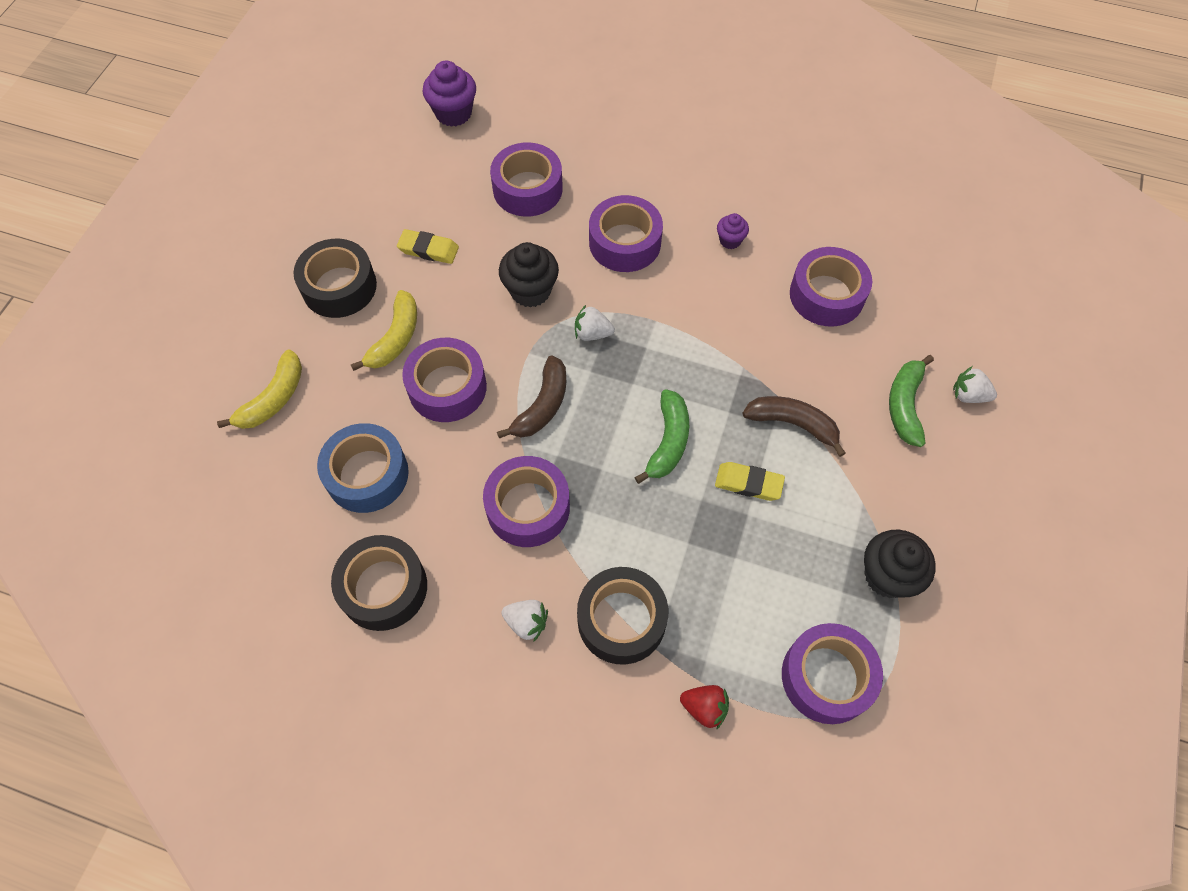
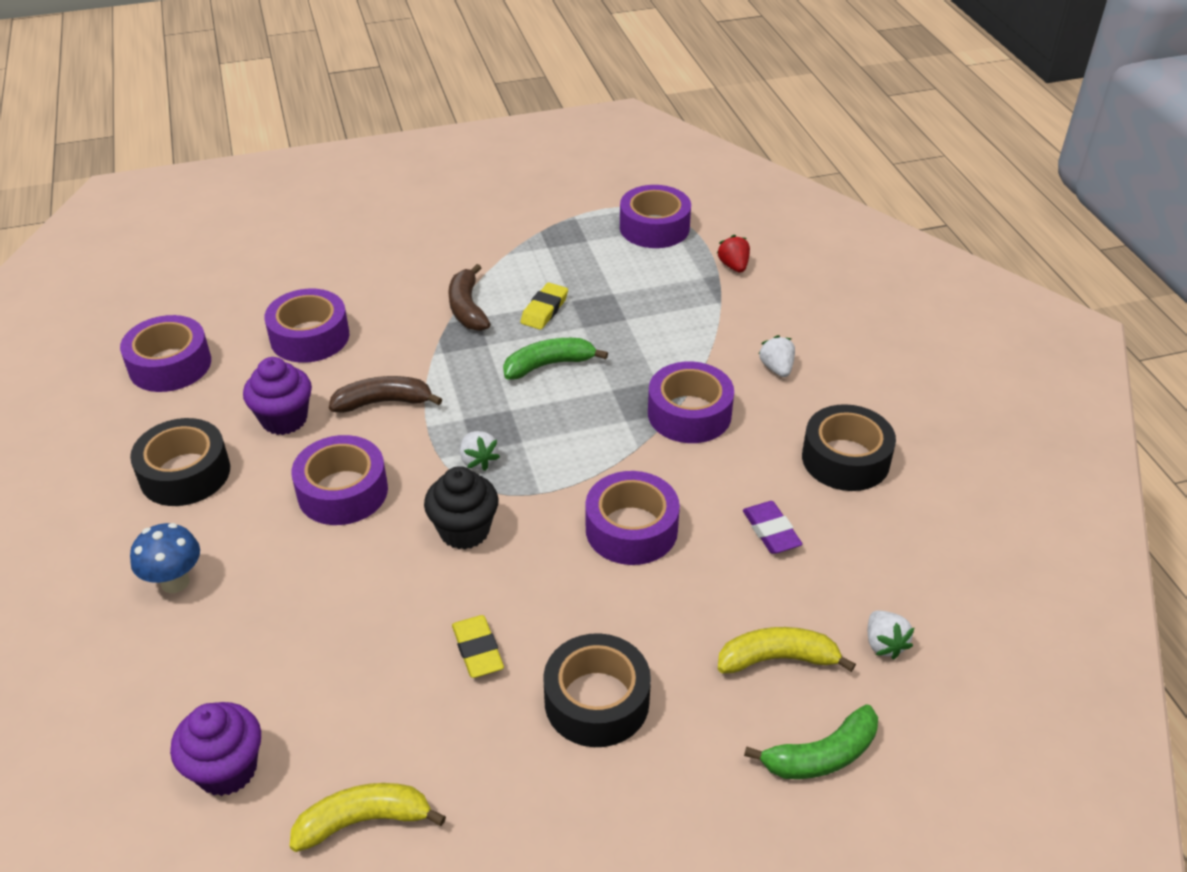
camera: 125 degrees left, 20 degrees down
(367, 474) = (771, 531): blue tape -> purple eraser
(395, 338) = (615, 604): yellow banana -> yellow banana (364, 821)
(527, 189) = (318, 612): purple tape -> purple tape (170, 365)
(542, 406) = (587, 454): brown banana -> brown banana (383, 402)
(611, 134) = (175, 582): none -> blue mushroom
(621, 620) = (720, 325): black tape -> black tape (185, 473)
(730, 240) = (284, 419): purple cupcake -> purple cupcake, size x1.79
(748, 483) = (544, 310): yellow eraser -> yellow eraser turned 45 degrees clockwise
(887, 576) = (554, 227): black cupcake -> none
(905, 405) = (397, 262): green banana -> green banana (821, 756)
(968, 395) = (359, 237): white strawberry -> white strawberry (884, 644)

